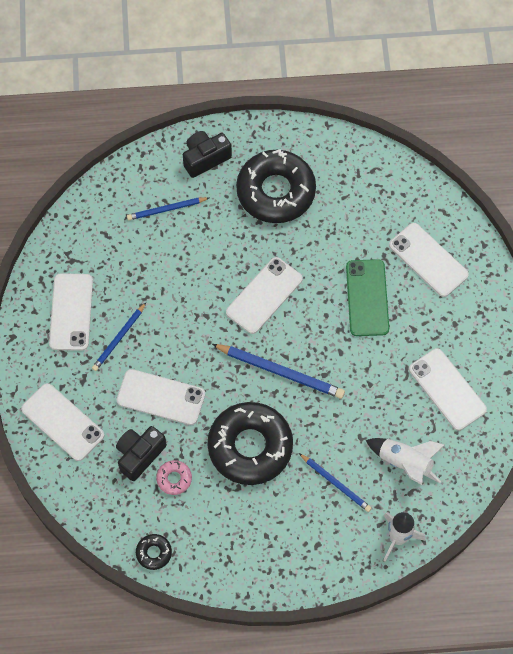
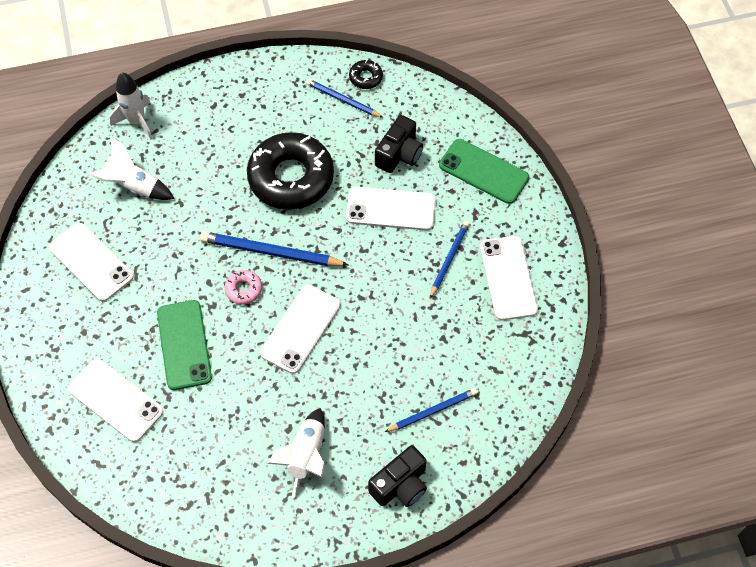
camera: 170 degrees right, 5 degrees down
(62, 422) = (483, 171): white phone -> green phone
(174, 479) = (360, 139): pink donut -> pink donut (243, 289)
(276, 191) = (306, 455): black donut -> white rocket
(336, 483) = (201, 158): blue pencil -> blue pencil (342, 100)

